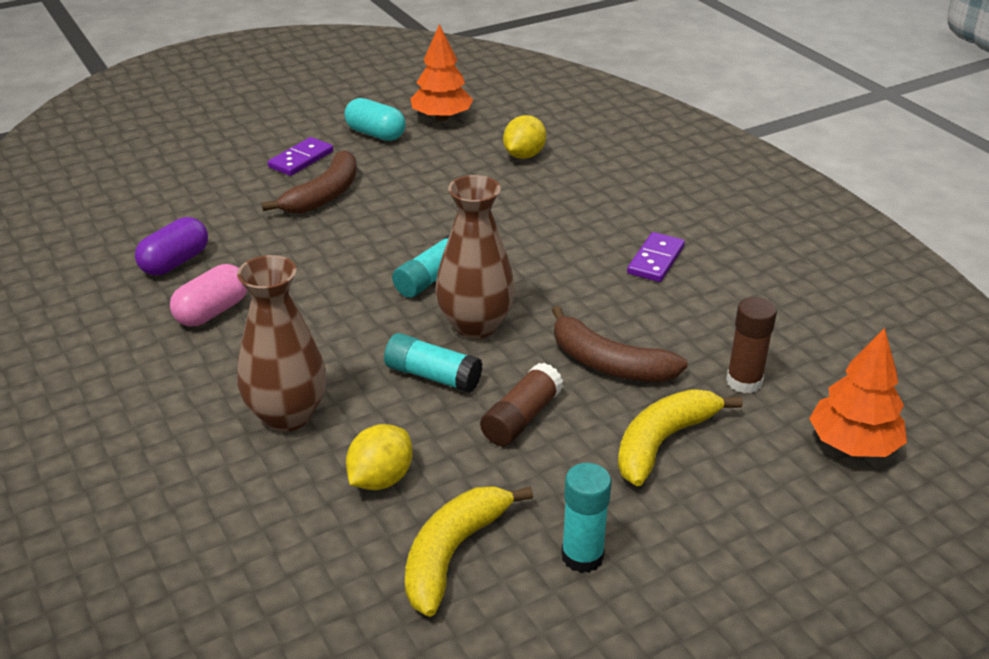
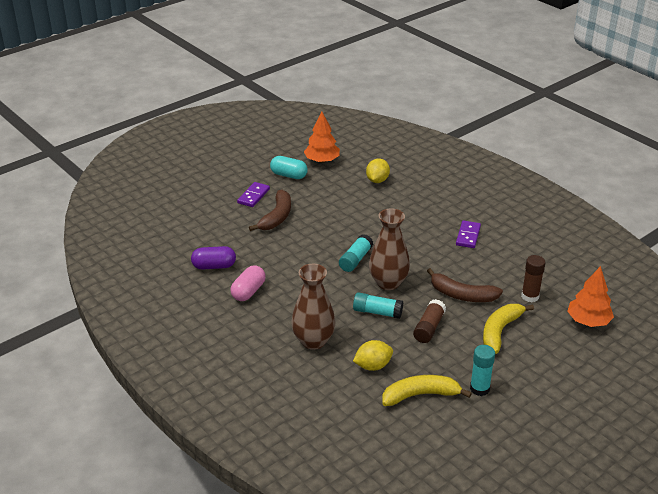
camera: 10 degrees left, 0 degrees up
(175, 262) = (214, 266): purple capsule -> purple capsule turned 60 degrees clockwise
(380, 479) = (373, 366): yellow lemon -> yellow lemon turned 45 degrees clockwise
(453, 553) = (420, 395): yellow banana -> yellow banana turned 60 degrees clockwise

